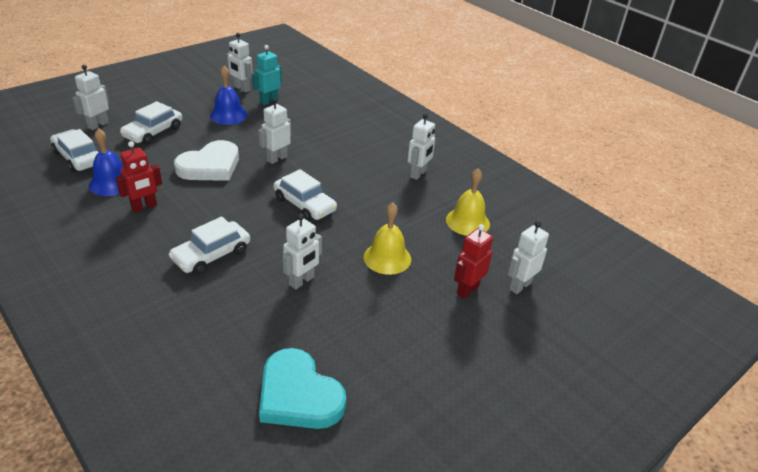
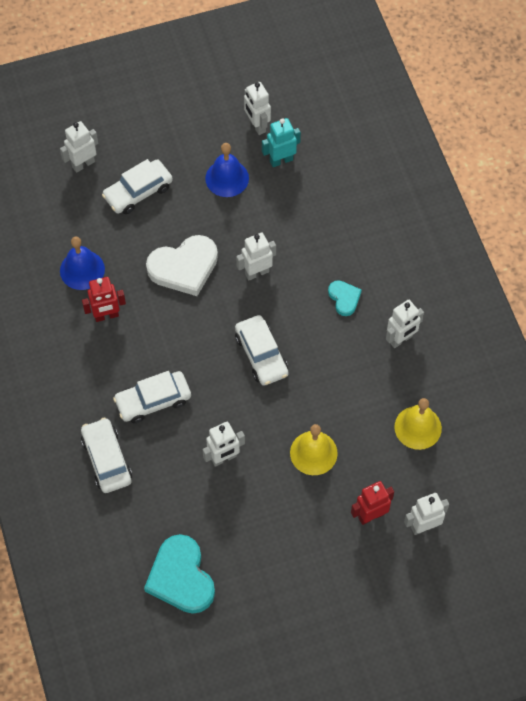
camera: 25 degrees right, 25 degrees up
(78, 158) = (56, 219): white car -> white car (107, 459)
(358, 160) = (344, 298): none -> turquoise heart

